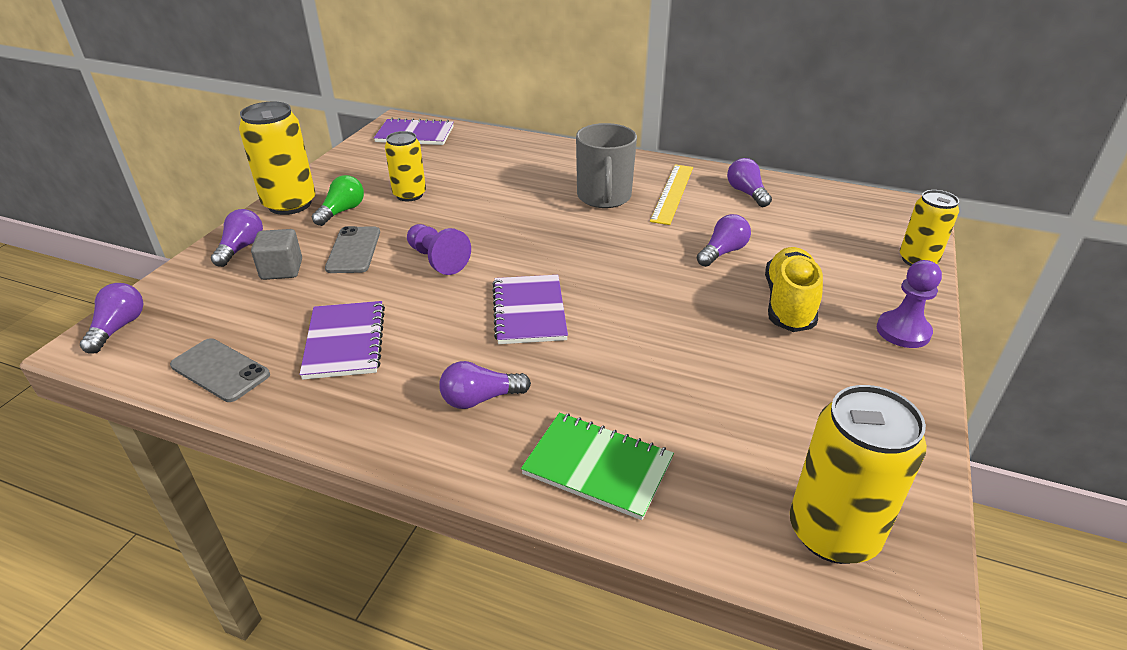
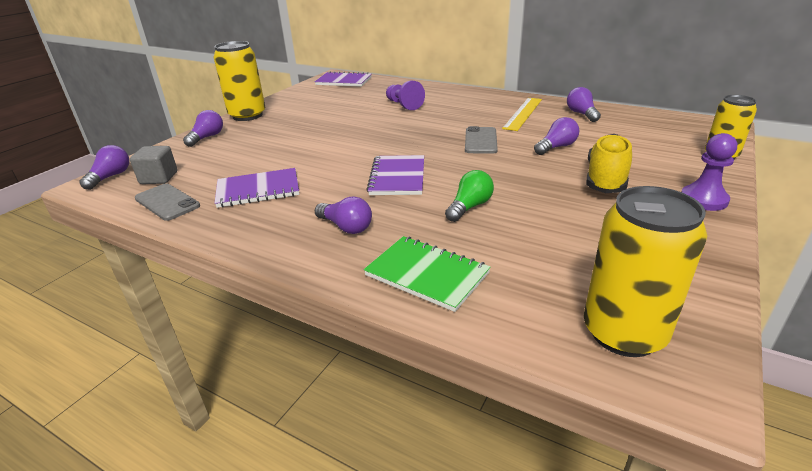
camera: 10 degrees right, 5 degrees down
(281, 270) = (229, 149): grey cube -> grey cube (159, 178)
(342, 211) = (281, 120): green light bulb -> green light bulb (469, 207)
(344, 342) = (258, 190): purple notebook -> purple notebook turned 75 degrees clockwise
(353, 250) = (282, 140): grey phone -> grey phone (480, 141)
(409, 195) = (330, 112): yellow can -> none
(437, 260) = (338, 147): purple pawn -> purple pawn (403, 105)
(480, 399) = (346, 227): purple light bulb -> purple light bulb turned 135 degrees counterclockwise
(604, 197) = (470, 115): grey mug -> none

